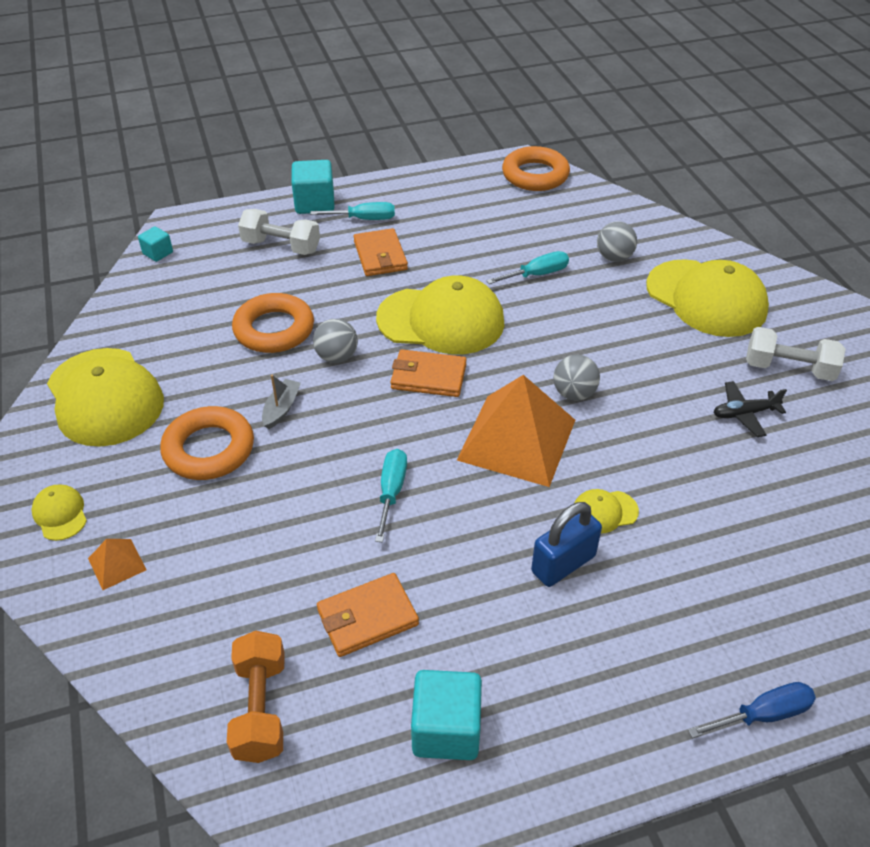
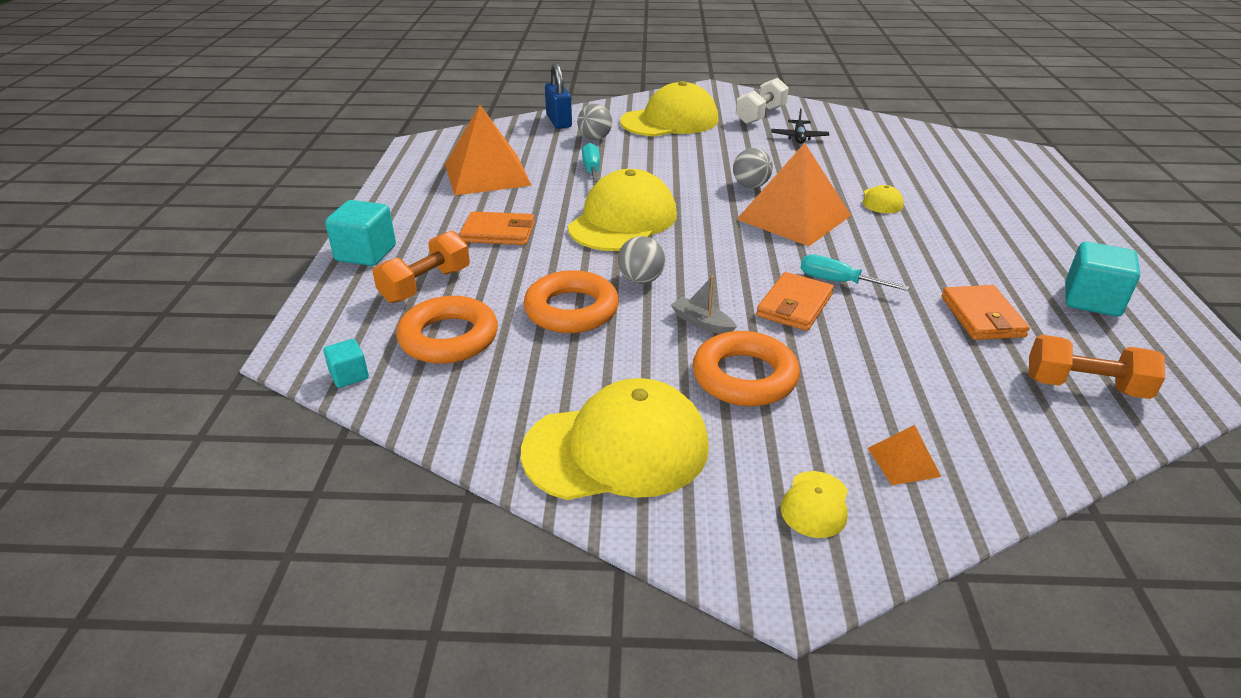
camera: 70 degrees left, 10 degrees down
(60, 514) = (815, 504): yellow cap -> yellow cap turned 60 degrees counterclockwise
(281, 246) = (425, 285): white dumbbell -> orange dumbbell
(364, 219) = (427, 231): turquoise screwdriver -> none
(428, 377) = (697, 240): orange wallet -> orange wallet (794, 305)
(485, 216) = (487, 174): none -> orange pyramid
(535, 175) = (447, 143): orange ring -> orange ring (449, 338)
(563, 564) = (931, 226): blue padlock -> blue padlock (559, 121)
(763, 715) = (1061, 191): blue screwdriver -> none

